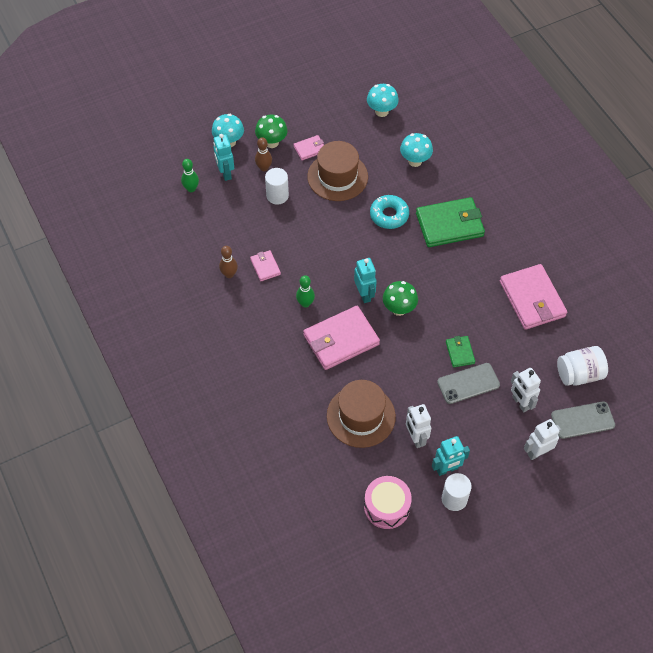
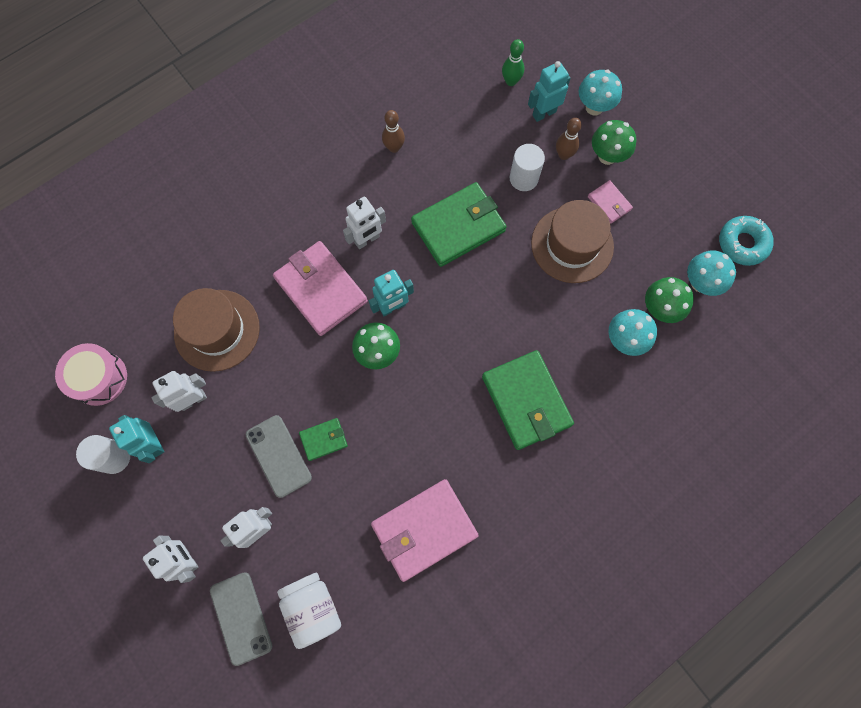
camera: 80 degrees right, 15 degrees up
(265, 267) = (412, 185): pink wallet -> none
(305, 303) = (367, 240): green bowling pin -> white robot
(307, 243) = (458, 227): none -> green wallet
(389, 215) = (524, 319): turquoise donut -> turquoise donut (742, 243)
(396, 137) = (660, 309): none -> green mushroom

